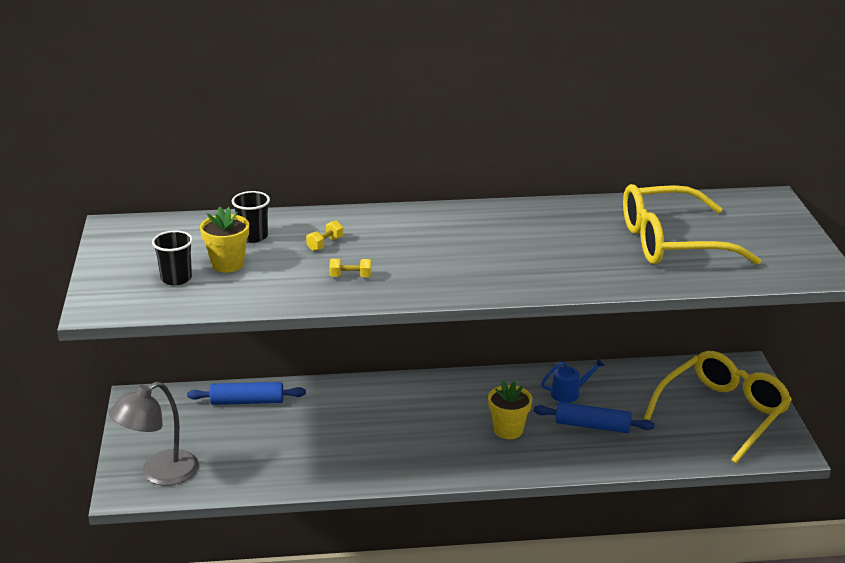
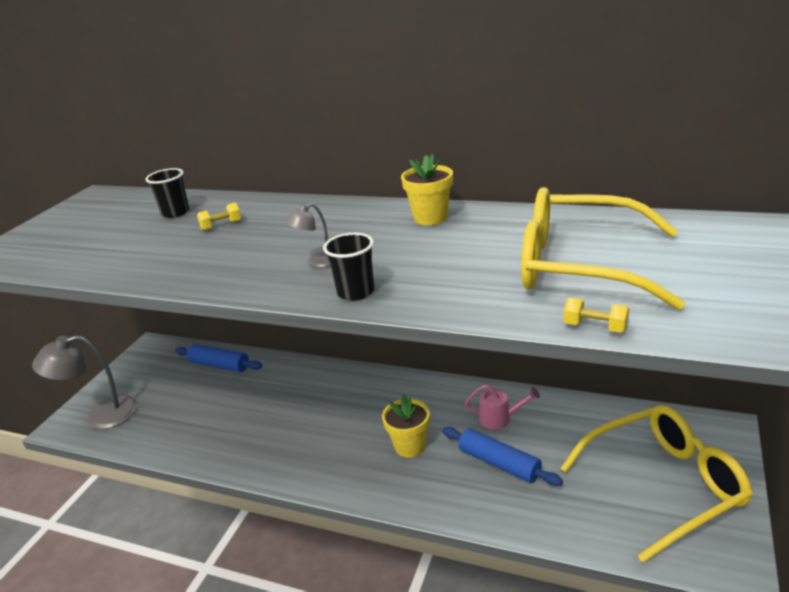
camera: 30 degrees right, 0 degrees up
(176, 278) = (70, 241): black cup -> black cup (356, 292)
(227, 264) = (123, 234): yellow flower pot -> yellow flower pot (430, 218)
(350, 276) = (202, 258): yellow dumbbell -> yellow dumbbell (595, 327)
(464, 266) = (317, 262): none -> grey lamp
(569, 393) = (500, 419): blue watering can -> pink watering can

